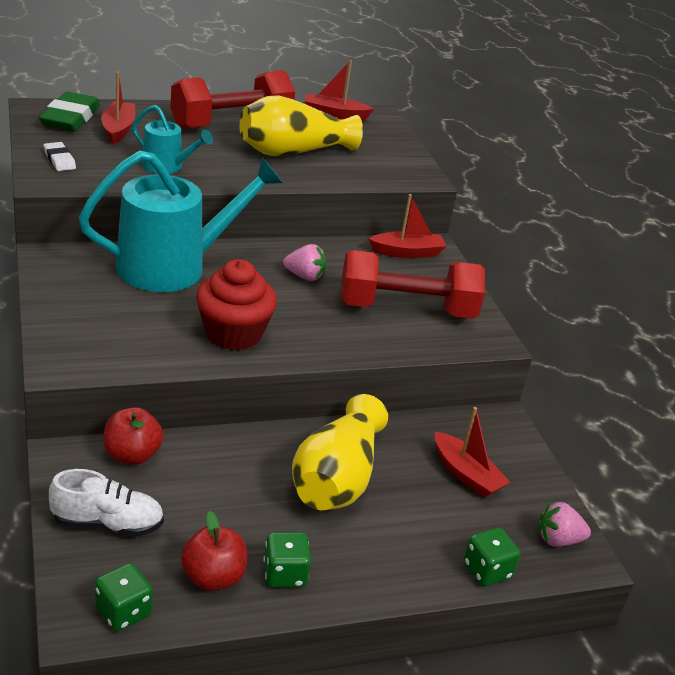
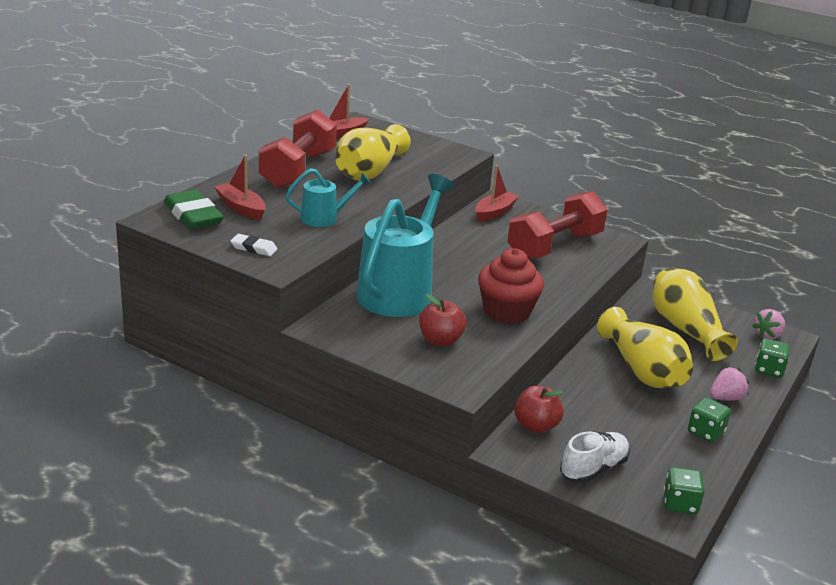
camera: 40 degrees left, 5 degrees down
(213, 577) = (683, 457): red apple -> red apple (440, 340)
(304, 276) = (475, 256): pink strawberry -> pink strawberry (725, 398)
(466, 474) = (685, 329): red boat -> yellow vase

